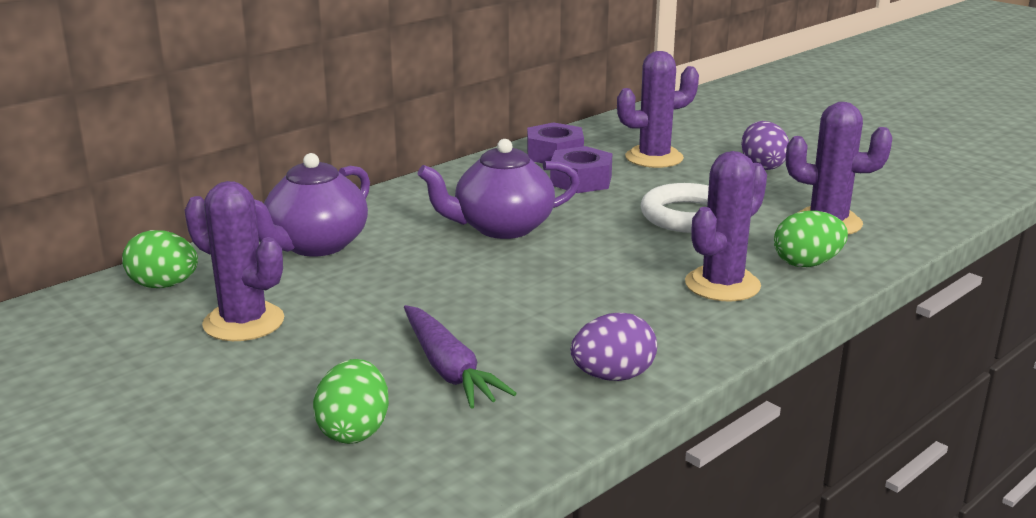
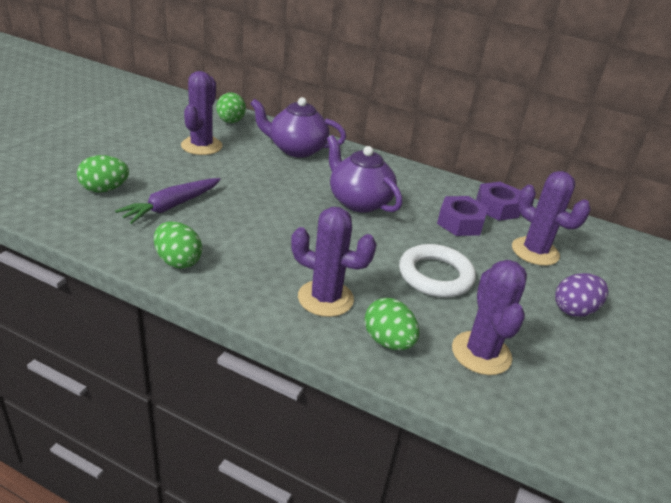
camera: 65 degrees right, 10 degrees up
(613, 376) = (178, 261): purple egg -> green egg

